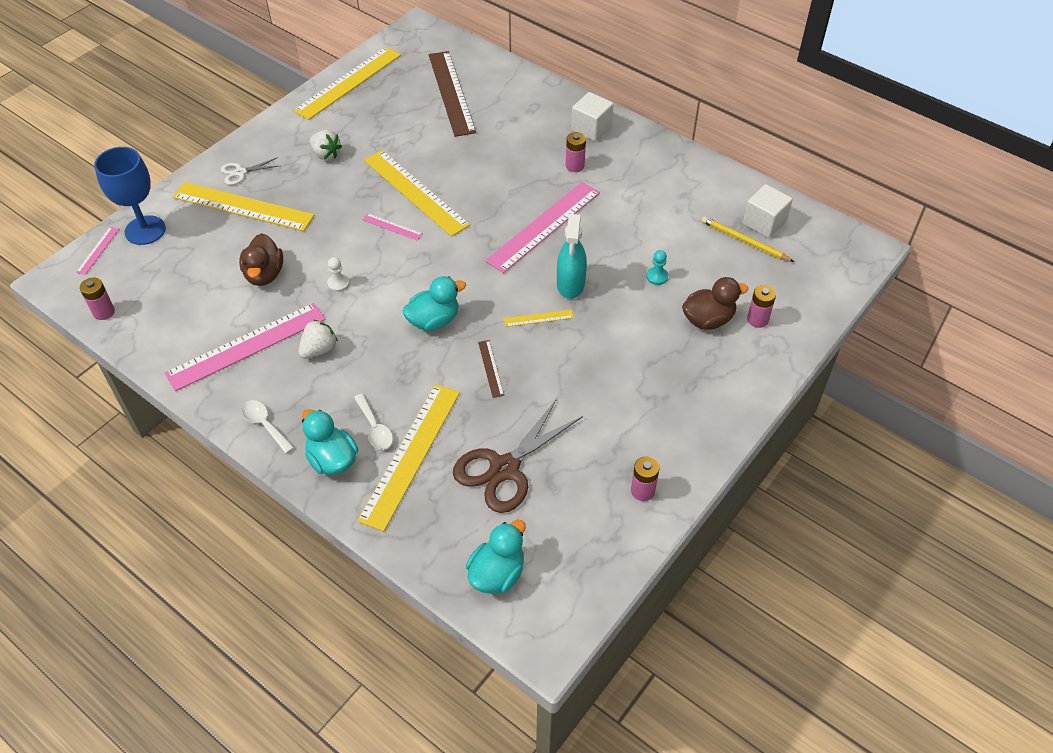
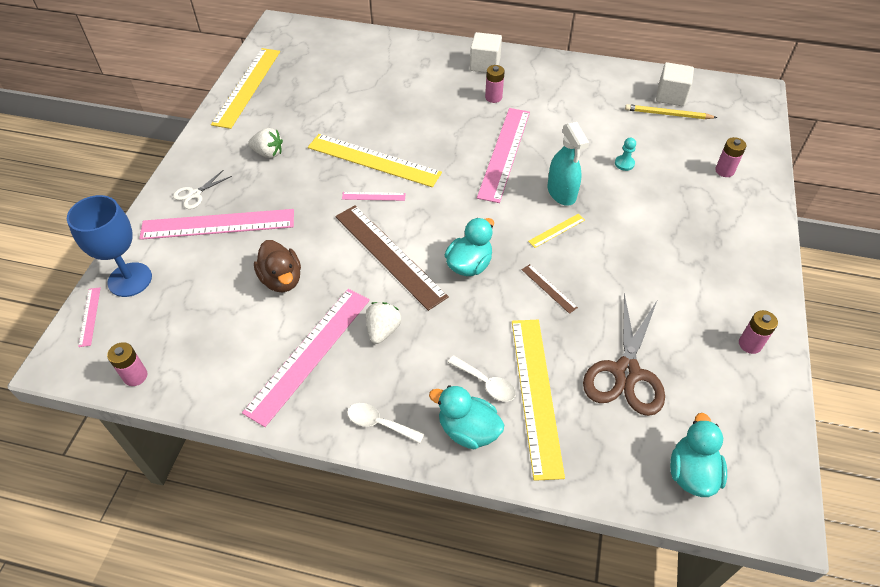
camera: 25 degrees left, 0 degrees up
(243, 207) = (218, 224): yellow ruler -> pink ruler
(338, 284) = (359, 263): white pawn -> none
(451, 92) = (347, 69): brown ruler -> brown ruler (389, 255)
(708, 320) = (689, 184): brown duck -> none

